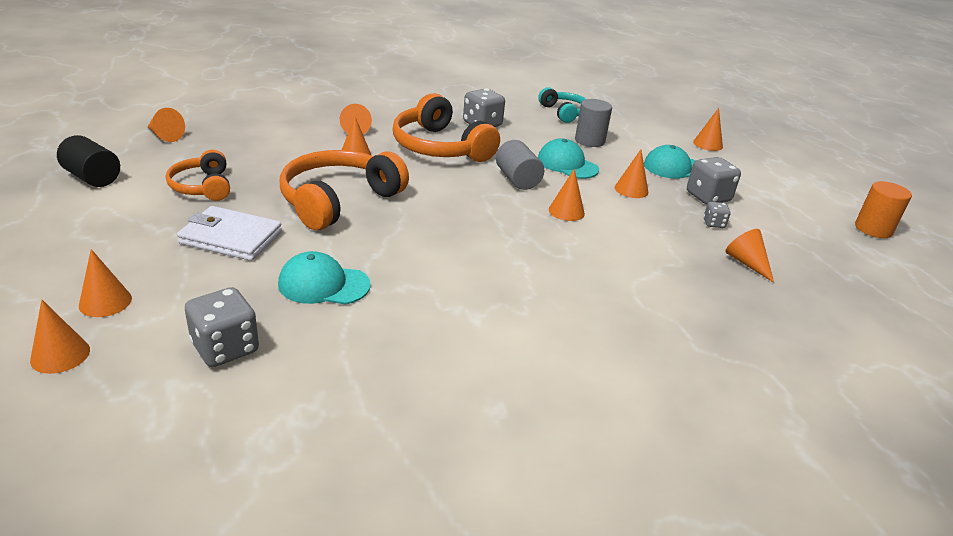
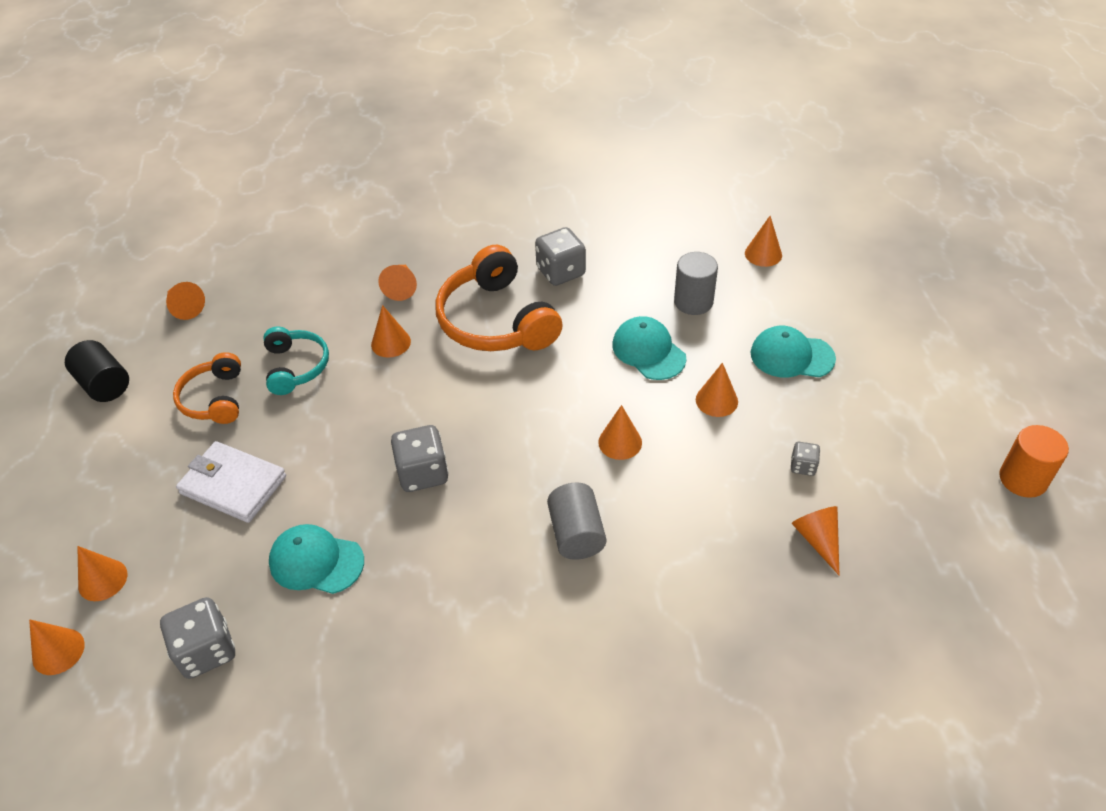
camera: 15 degrees right, 15 degrees up
(339, 201) = (357, 423): orange headphones -> none
(517, 179) = (576, 382): grey cylinder -> grey cylinder (576, 534)
(564, 113) = (677, 242): turquoise headphones -> turquoise headphones (296, 367)
(707, 144) = (857, 304): orange cone -> orange cone (763, 254)
(708, 197) = (815, 415): grey dice -> grey dice (423, 473)

